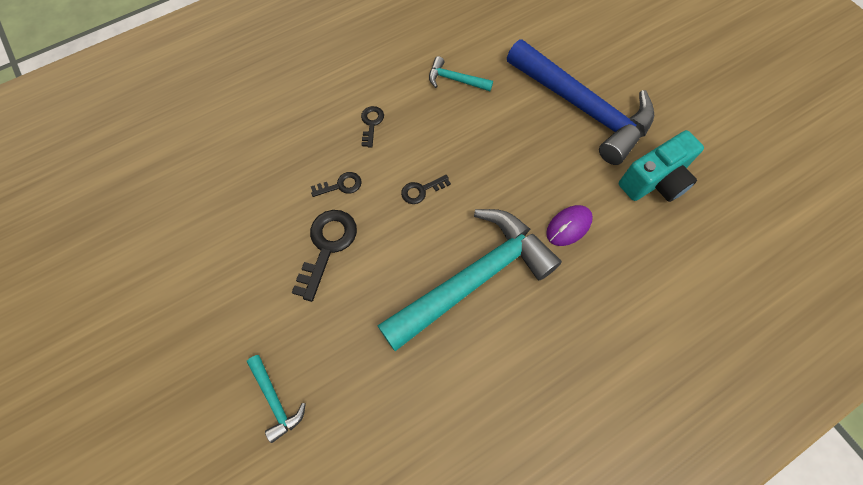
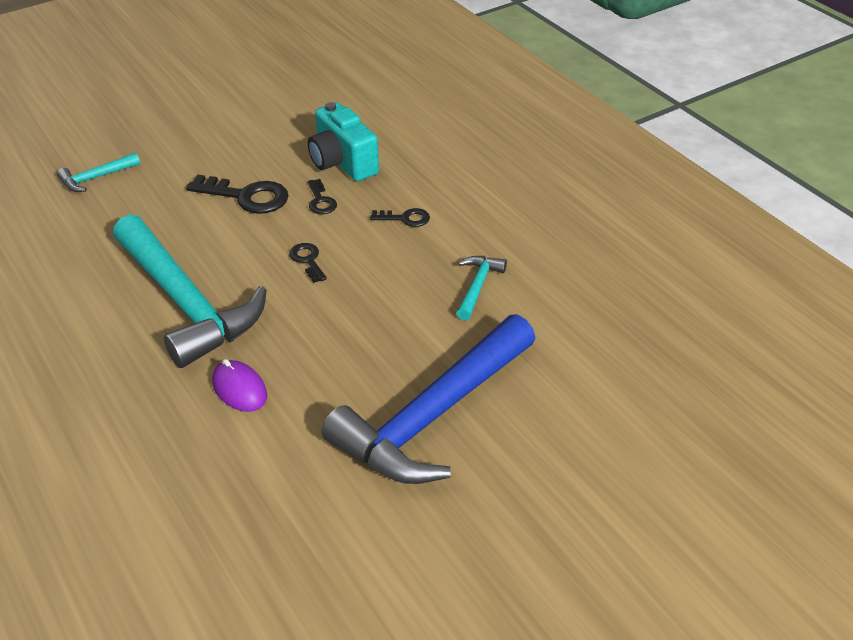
camera: 90 degrees right, 25 degrees down
(655, 181) = (299, 490): turquoise camera -> turquoise camera (342, 163)

